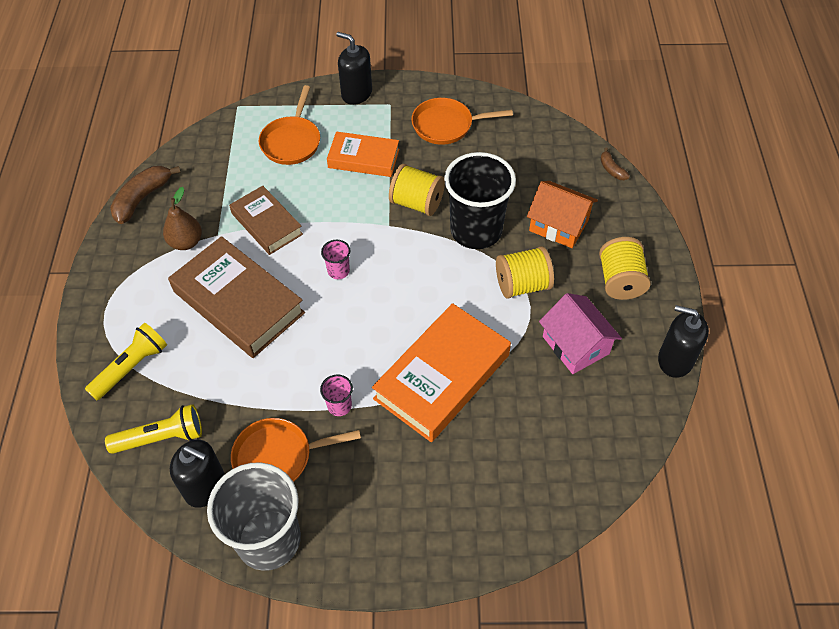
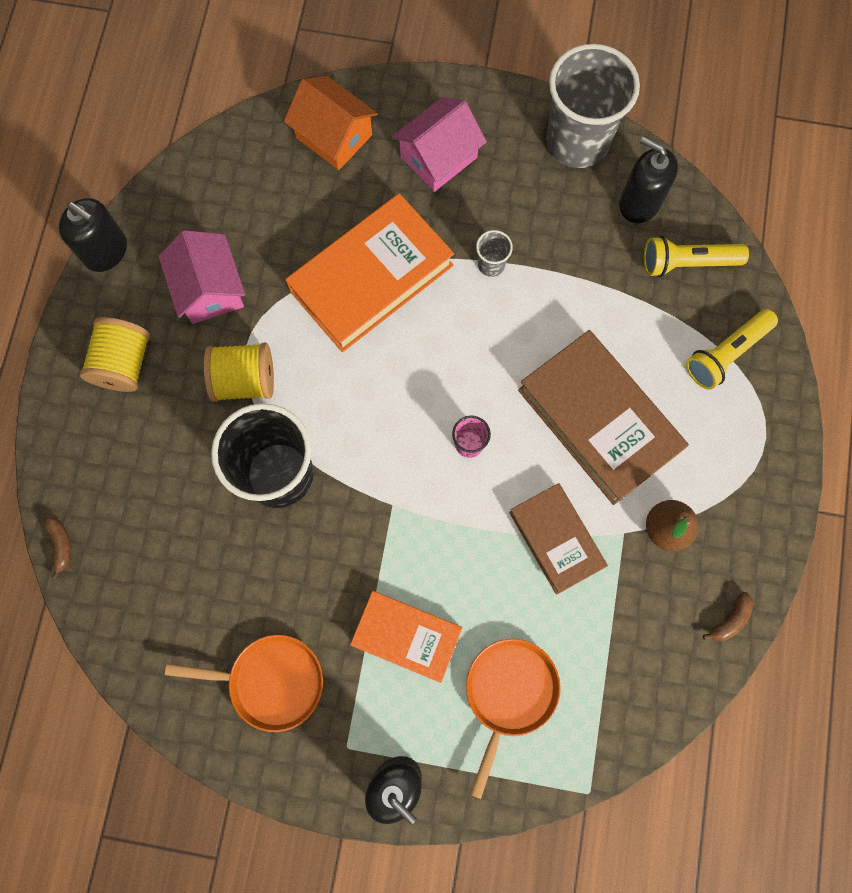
camera: 170 degrees left, 20 degrees up
(142, 198) = (730, 620): brown banana -> brown banana, size x0.53
(278, 457) = (562, 220): orange pan -> none
(339, 406) = (491, 264): pink cup -> grey cup
(404, 497) = (438, 157): none -> pink house
(417, 203) = (347, 537): yellow spool -> none
(559, 225) = (168, 462): orange house -> orange house (333, 136)

